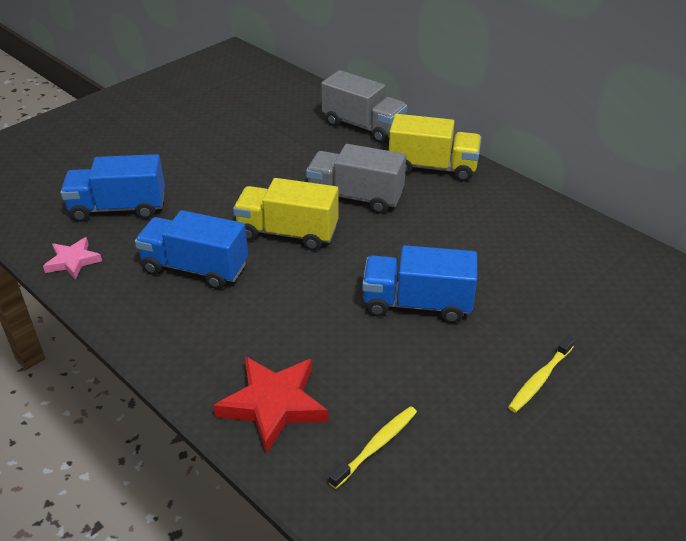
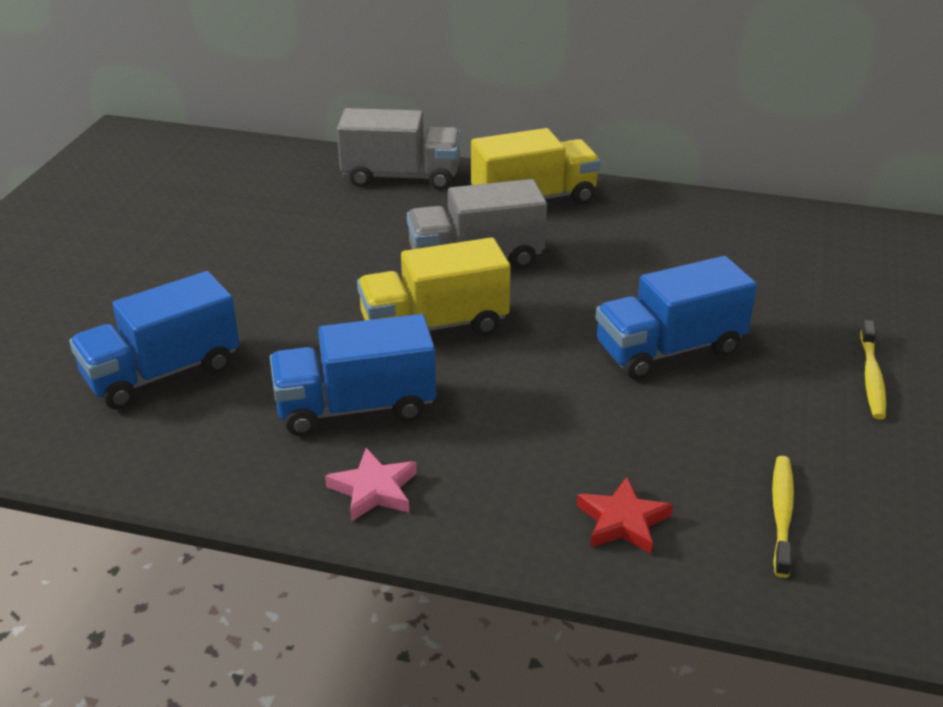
camera: 30 degrees left, 5 degrees down
(73, 261) = (165, 462): pink star -> pink star (374, 490)
(273, 404) = (622, 521): red star -> red star, size x0.60

